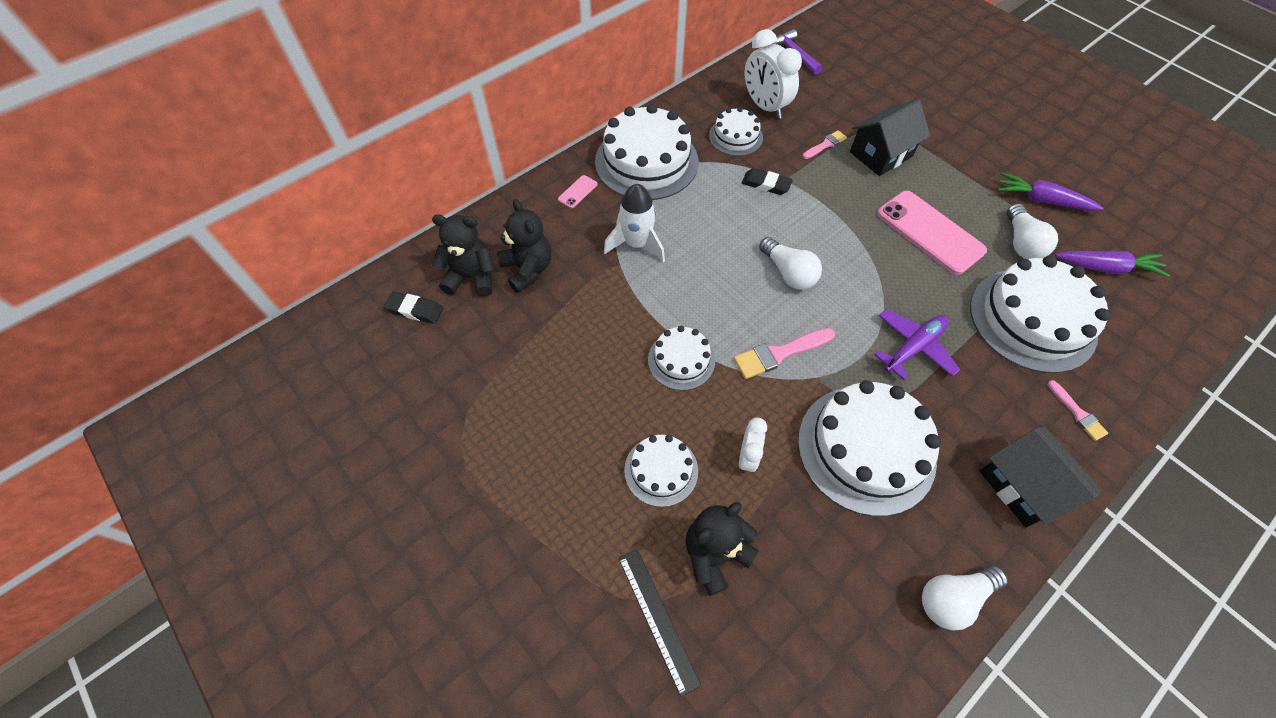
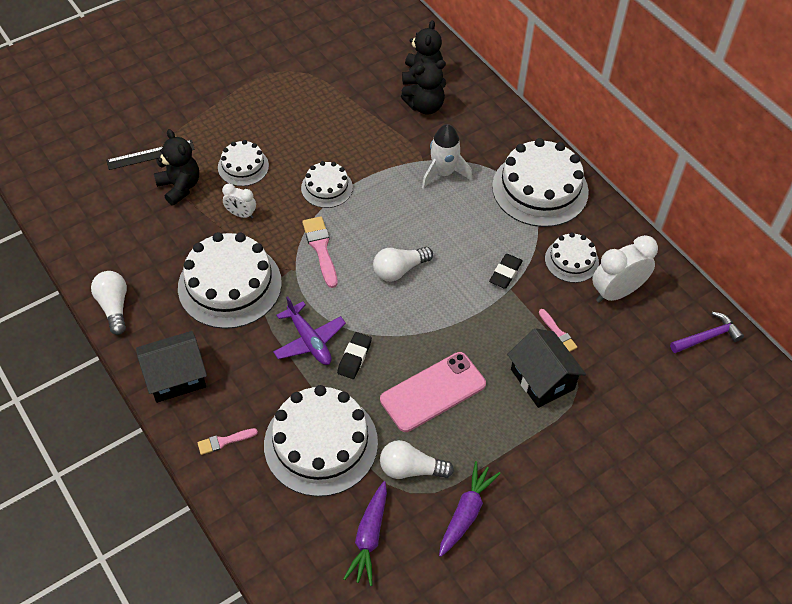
camera: 95 degrees right, 5 degrees down
(415, 310) = (396, 47): black eraser -> black eraser (354, 357)
(577, 192) = (505, 140): pink phone -> none

